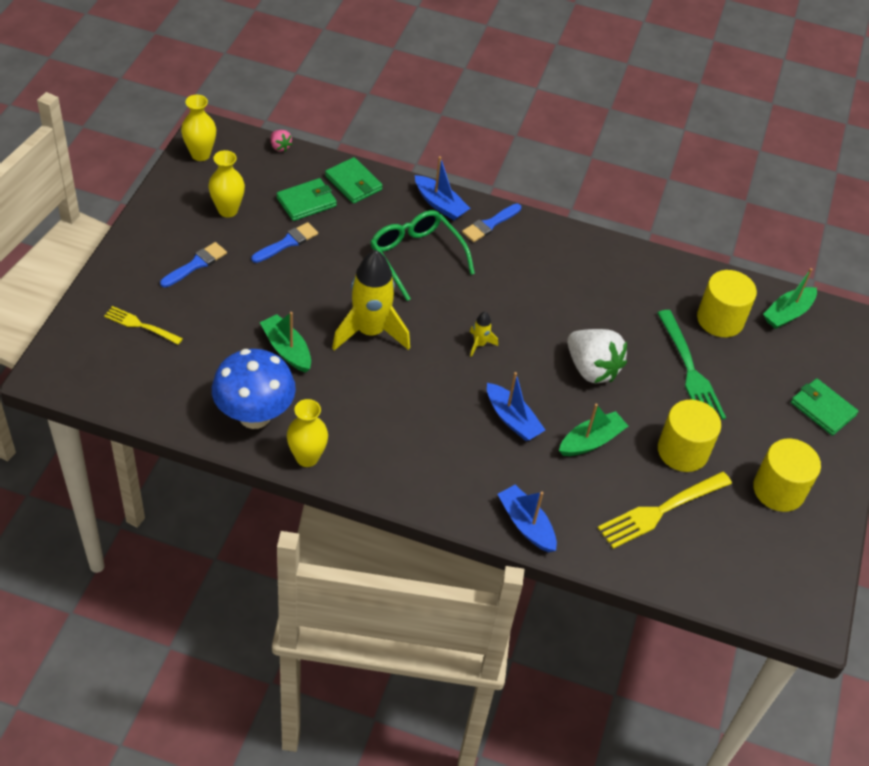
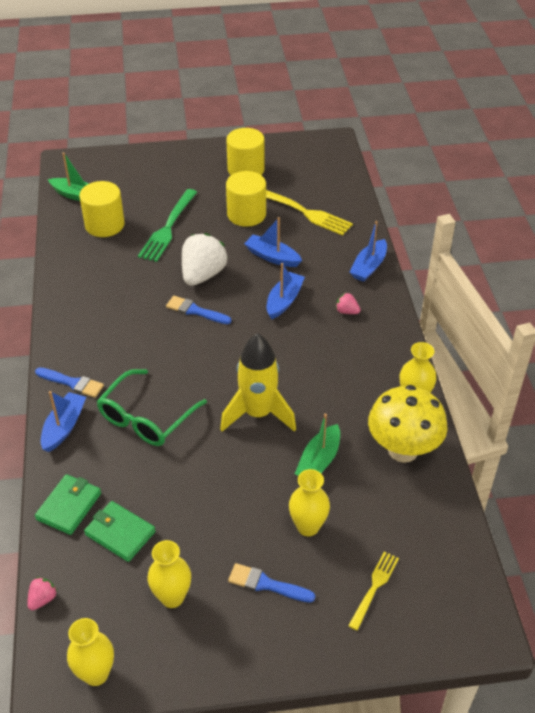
camera: 110 degrees left, 5 degrees down
(140, 325) = (374, 587): yellow fork -> yellow fork turned 150 degrees counterclockwise
(227, 311) = (308, 527): none -> yellow vase
(254, 415) = (403, 450): blue mushroom -> yellow mushroom
(287, 243) = (188, 522): blue brush -> blue brush (195, 311)
(464, 466) = (347, 311): none -> pink strawberry
(479, 344) = (222, 342): yellow rocket -> none
(591, 441) = (272, 257): green boat -> blue boat
(690, 370) = (168, 228): green fork -> green fork turned 150 degrees clockwise
(822, 409) = (160, 164): green wallet -> none

